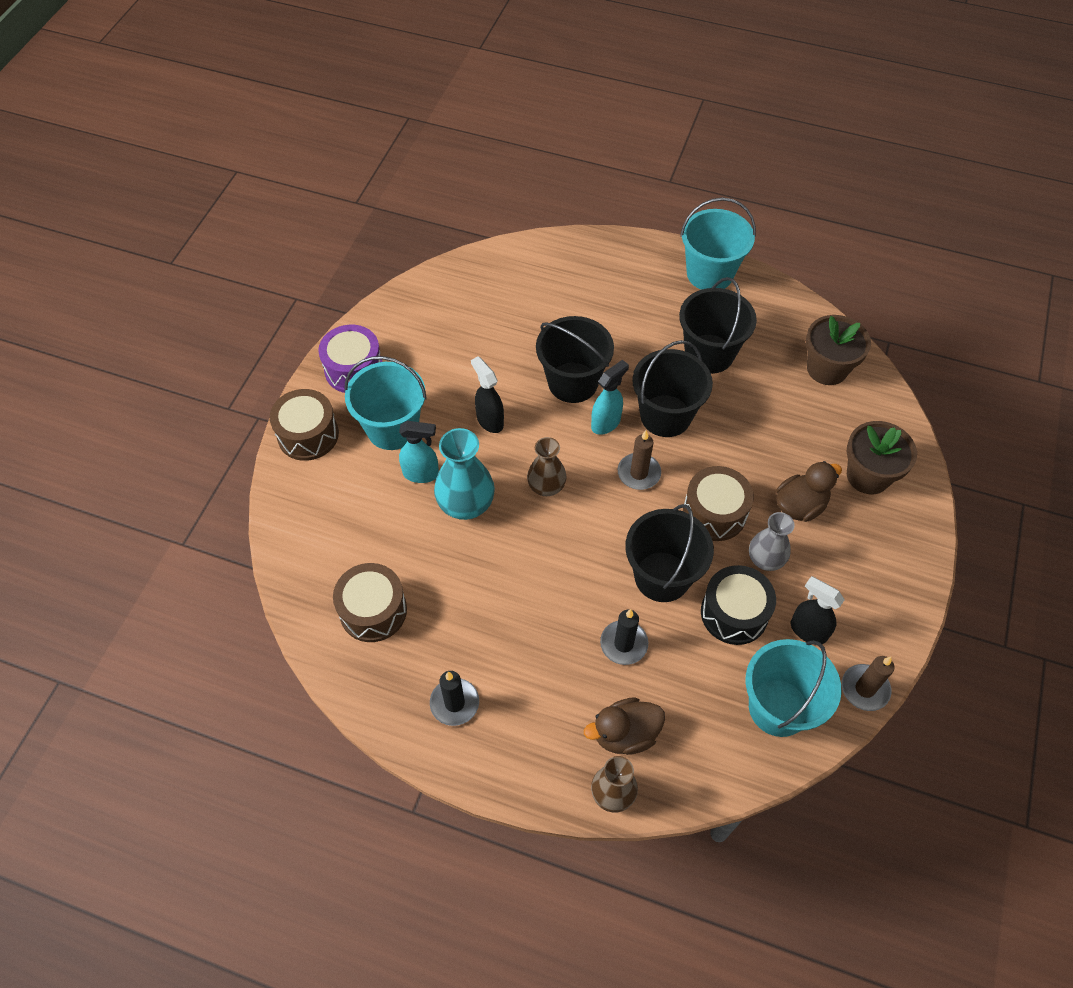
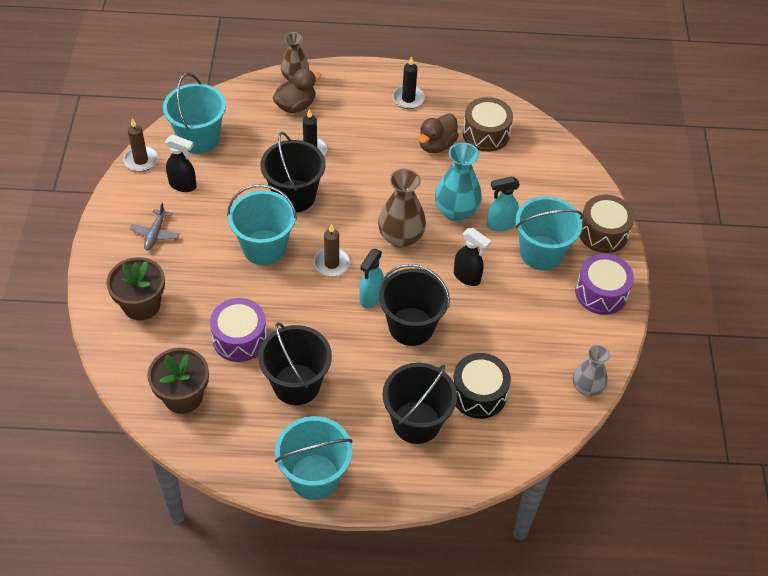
camera: 160 degrees right, 5 degrees down
(546, 486) = (401, 237): brown vase -> brown vase, size x1.51
(665, 416) = (322, 316): black bucket -> black bucket (416, 422)
(714, 513) = (264, 247): brown drum -> turquoise bucket
(734, 613) = (237, 184): black drum -> black drum (478, 394)
(760, 412) = (240, 338): none -> purple drum
(765, 559) = (219, 224): grey vase -> grey vase (587, 387)
(800, 505) = (197, 268): brown duck -> brown duck (436, 145)
(848, 565) = (155, 234): none -> grey plane

